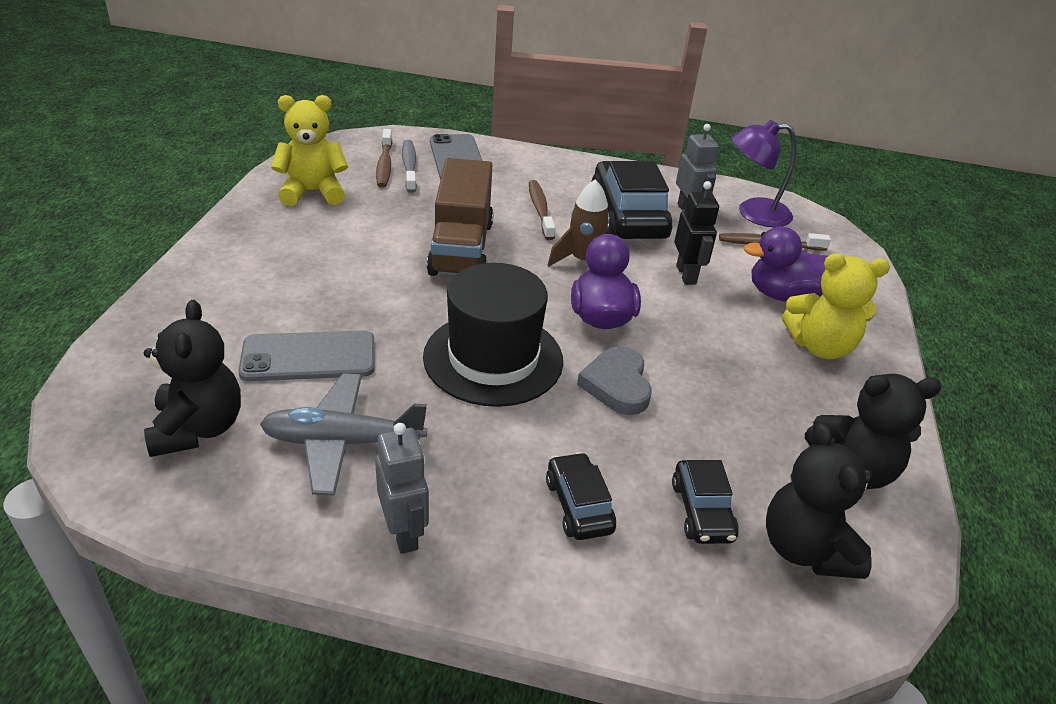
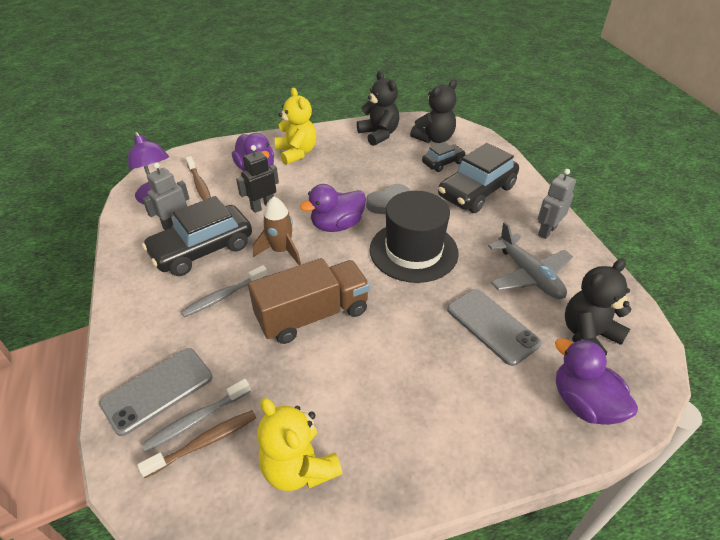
camera: 115 degrees left, 5 degrees up
(145, 363) = (584, 403): none -> purple duck
(540, 210) = (223, 296): brown toothbrush -> grey toothbrush
(578, 505) = (476, 192): black car -> black car, size x1.90

